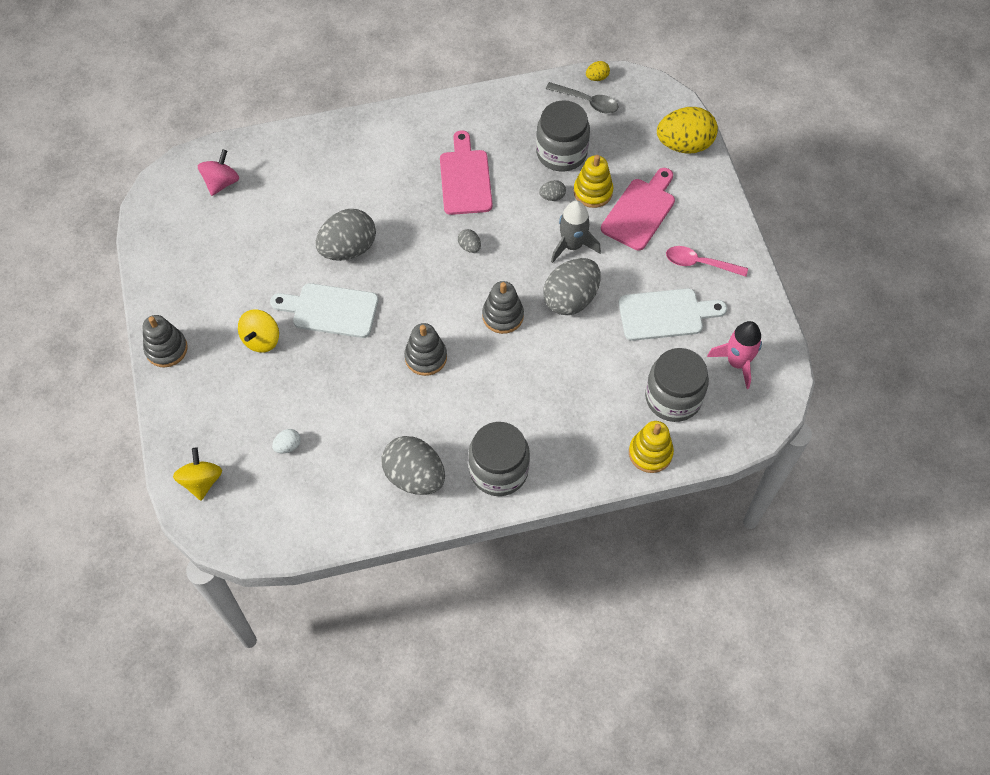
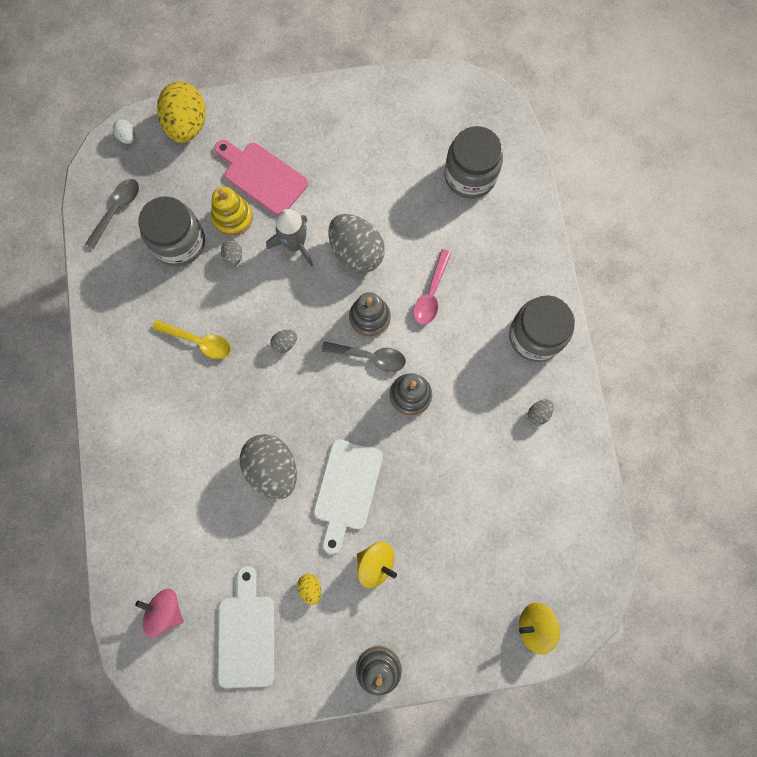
camera: 85 degrees left, 15 degrees up
(288, 446) = (500, 536): white egg -> white egg (127, 137)
(415, 476) = (538, 413): grey egg -> grey egg, size x0.43
(462, 319) = (369, 357): none -> grey spoon
(465, 178) = (198, 341): pink cutting board -> yellow spoon
(597, 78) = (86, 196): yellow egg -> yellow egg (310, 588)
(650, 453) = (524, 203): yellow stacking toy -> none
(665, 314) = (382, 170): white cutting board -> white cutting board (247, 634)
(700, 263) = (329, 132): pink spoon -> pink spoon (431, 293)
(737, 362) = (438, 117): pink rocket -> none

